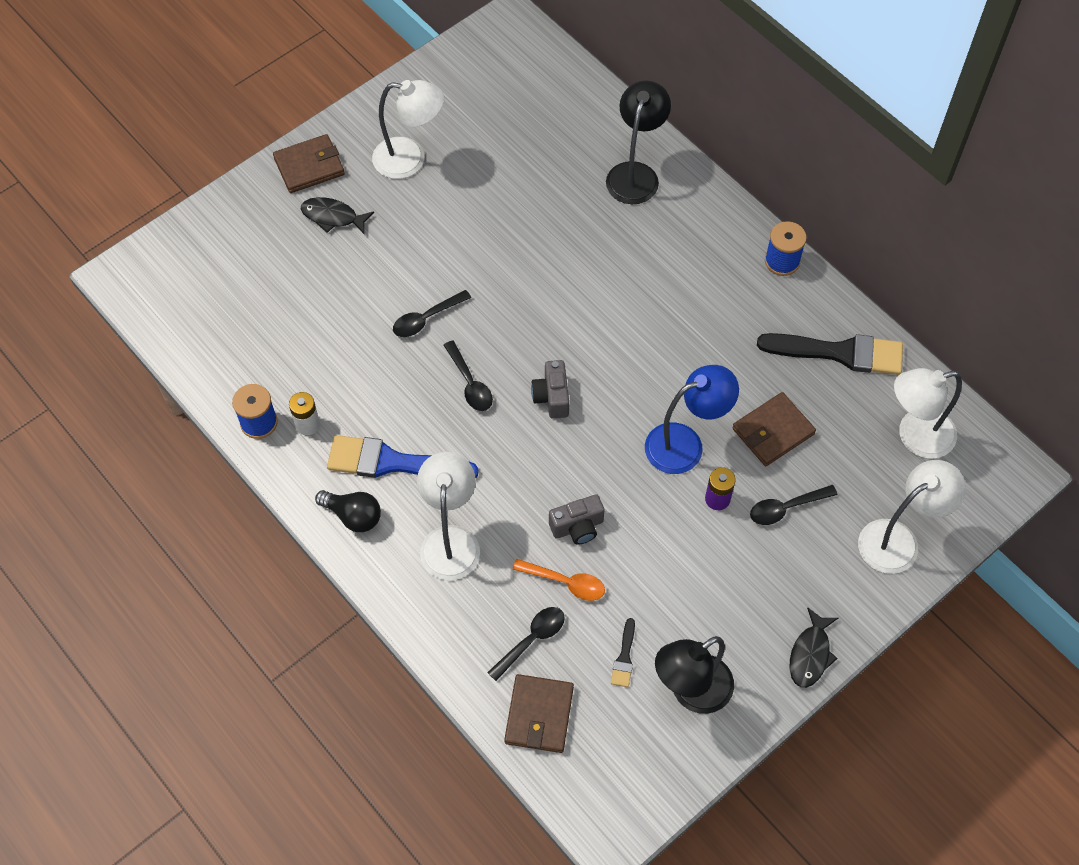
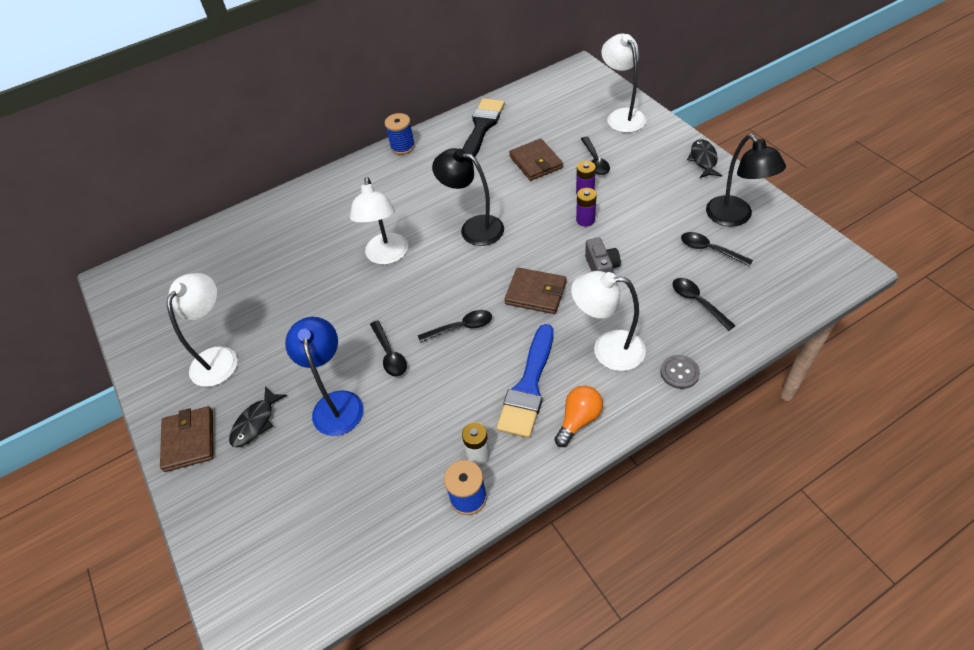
camera: 75 degrees left, 10 degrees down
(353, 516) = (578, 420): black light bulb -> orange light bulb
(423, 618) = (679, 372): none -> grey button
(539, 715) = (761, 302): brown wallet -> brown wallet (536, 293)
(552, 397) = (485, 276): grey camera -> none
(565, 582) = (648, 279): orange spoon -> none
(624, 657) = (710, 250): black brush -> black spoon
(635, 174) = (299, 214): black lamp -> black lamp (473, 228)
(663, 503) = (585, 220): none -> purple battery
(685, 444) = (538, 205): blue lamp -> blue lamp (336, 403)
(810, 654) = (703, 159): black fish -> black fish turned 120 degrees counterclockwise
(915, 436) = (549, 103): white lamp -> white lamp (387, 256)

